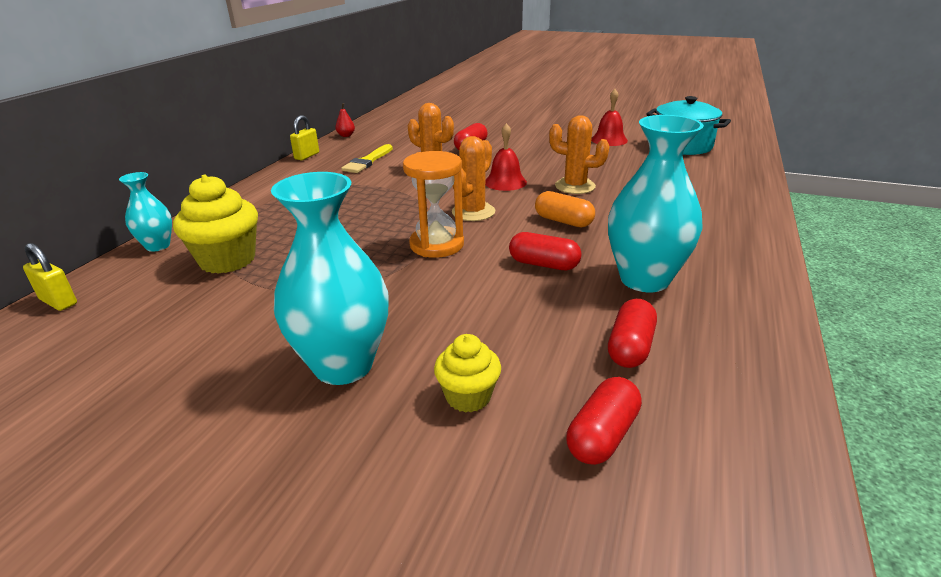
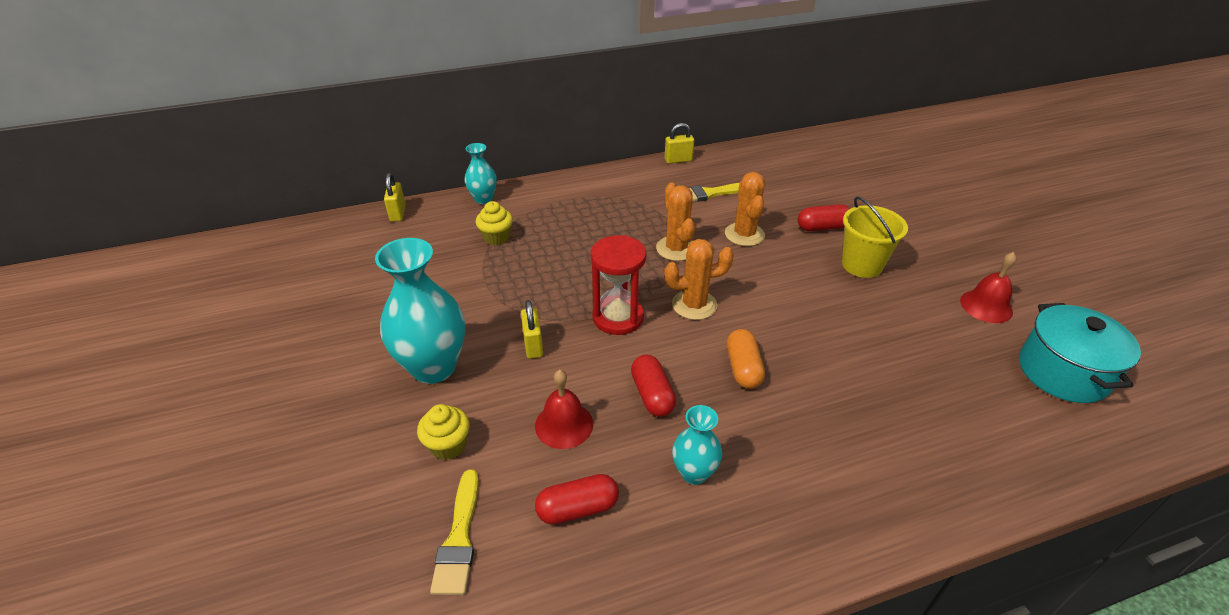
camera: 50 degrees right, 10 degrees up
(227, 260) = (496, 237): yellow cupcake -> yellow cupcake, size x0.59
(346, 135) = (742, 150): red pear -> none
(405, 295) = (533, 345): none -> yellow padlock
(437, 245) = (618, 317): orange hourglass -> red hourglass
(505, 182) = (775, 290): red bell -> red bell (564, 424)
(524, 151) = (862, 265): none -> yellow bucket
(575, 186) = (827, 339): orange cactus -> orange cactus (676, 249)
(602, 435) = (459, 538): red capsule -> yellow brush
(644, 279) = (694, 473): turquoise vase -> turquoise vase, size x0.53

